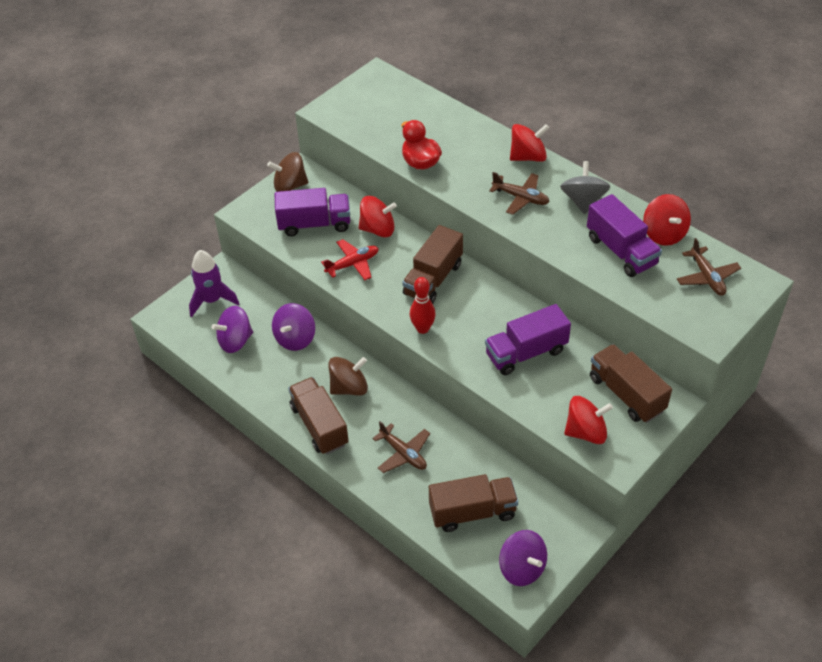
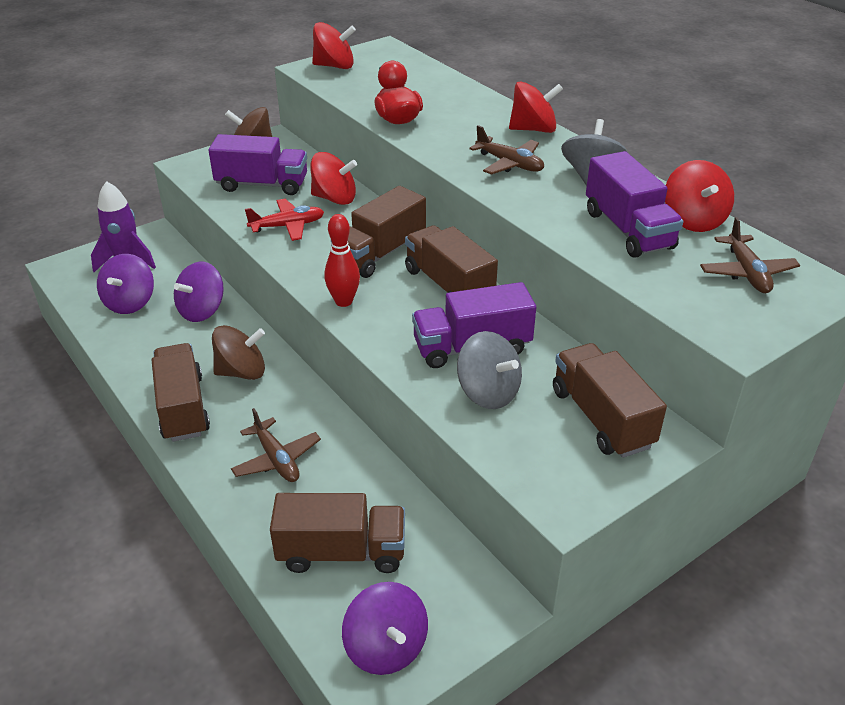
camera: 10 degrees right, 10 degrees down
(235, 341) = (130, 302): purple spinning top -> purple spinning top turned 60 degrees counterclockwise
(493, 300) = (448, 285): none -> brown truck
(547, 388) = (488, 392): none -> grey spinning top
(586, 432) = (526, 456): red spinning top -> red spinning top (334, 66)

